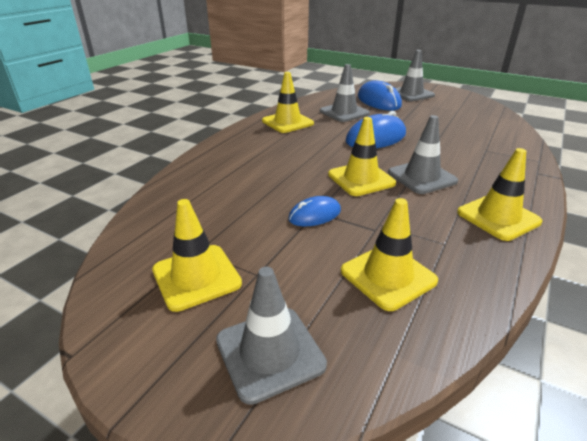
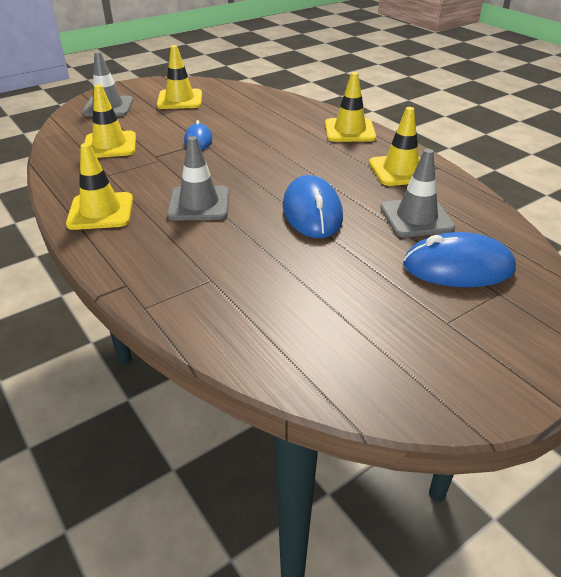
camera: 115 degrees right, 5 degrees up
(361, 179) = (228, 173): yellow traffic cone -> yellow traffic cone (349, 131)
(411, 94) = (489, 324): grey traffic cone -> none

